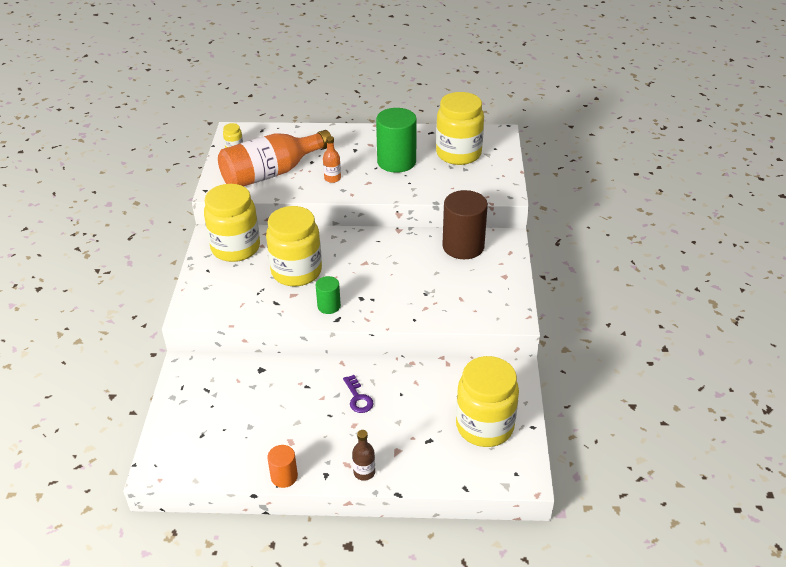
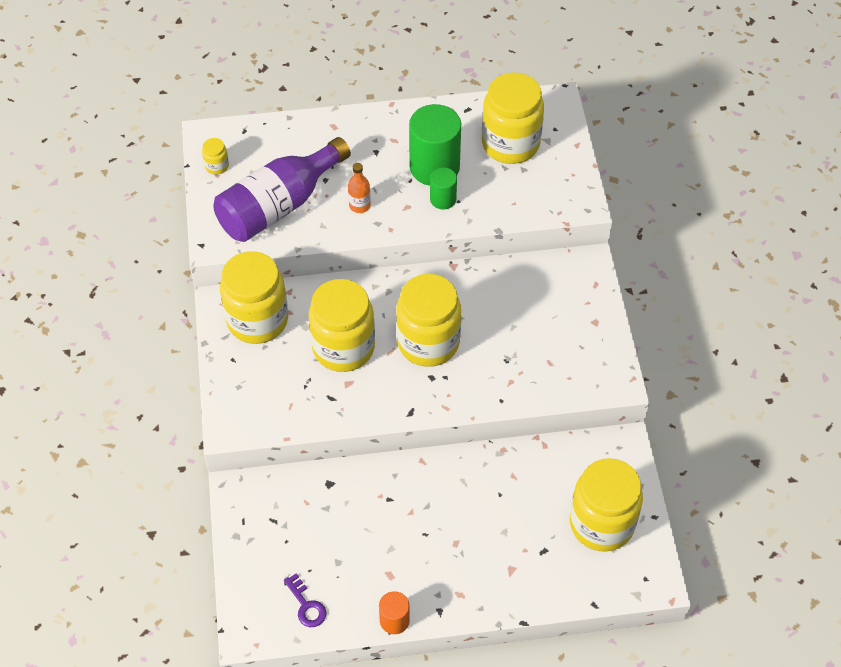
camera: 10 degrees left, 15 degrees up
(271, 173) = (279, 206): orange bottle -> purple bottle
(329, 306) = (396, 394): green cylinder -> green cylinder (443, 199)
(358, 398) = (452, 506): purple key -> purple key (306, 605)
(364, 472) = (481, 602): brown bottle -> none
(365, 275) = (428, 342): none -> yellow jar
(463, 246) = (537, 282): brown cylinder -> none

